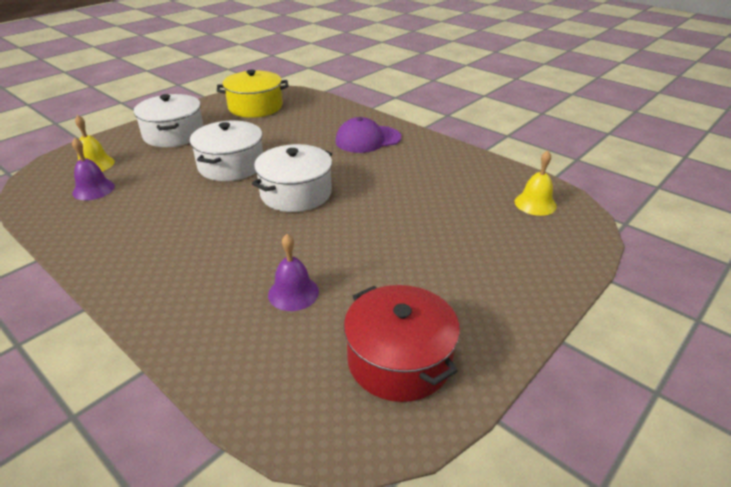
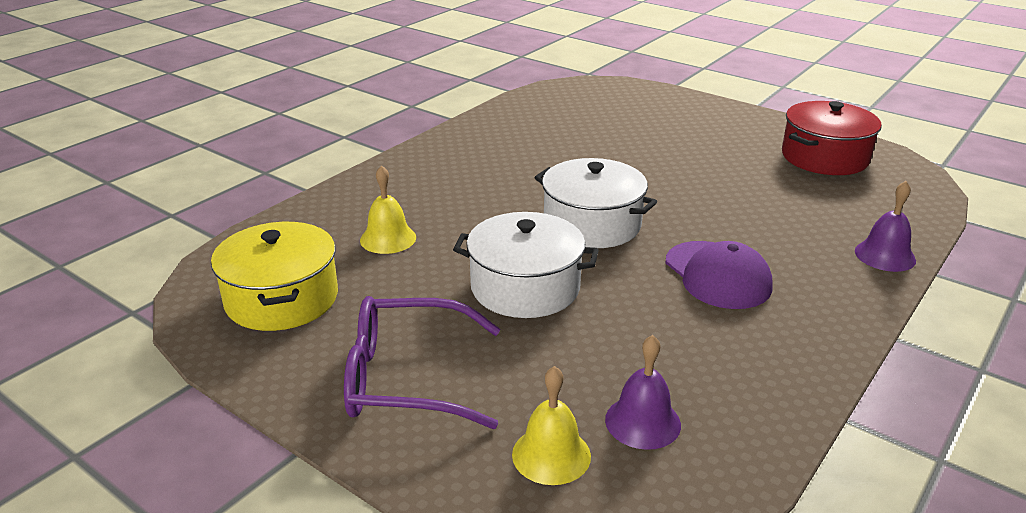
camera: 95 degrees left, 5 degrees down
(174, 134) = (407, 378): white pot -> purple glasses
(293, 293) = (780, 207): purple bell -> purple bell (885, 255)
(367, 139) = (429, 185): purple cap -> purple cap (717, 275)
(535, 204) = (571, 100): yellow bell -> yellow bell (388, 238)

